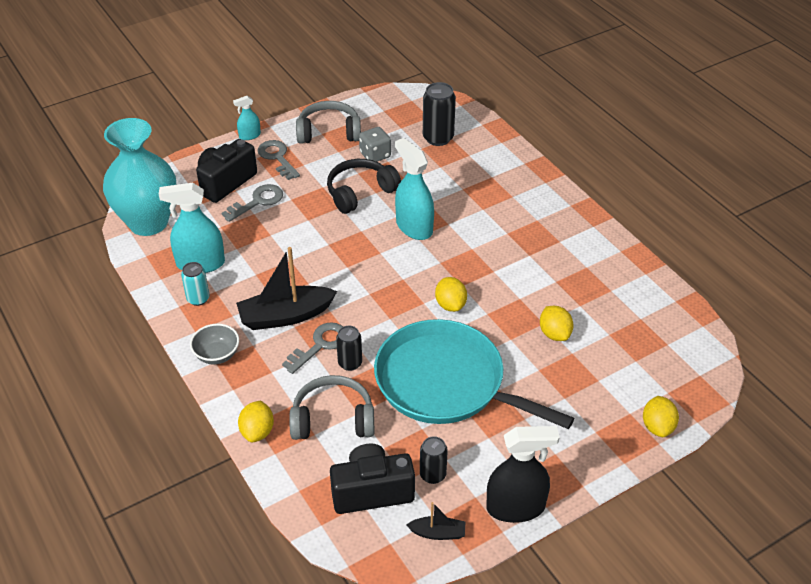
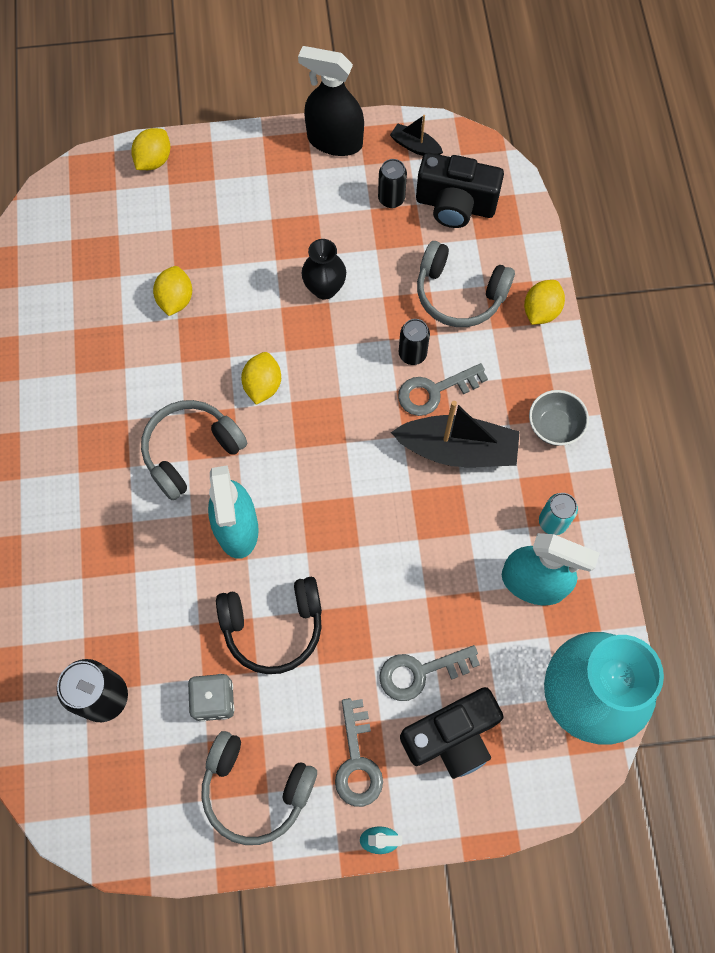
camera: 155 degrees left, 25 degrees up
(446, 383) = (324, 288): turquoise pan -> black vase
(472, 253) = (191, 452): none -> grey headphones

